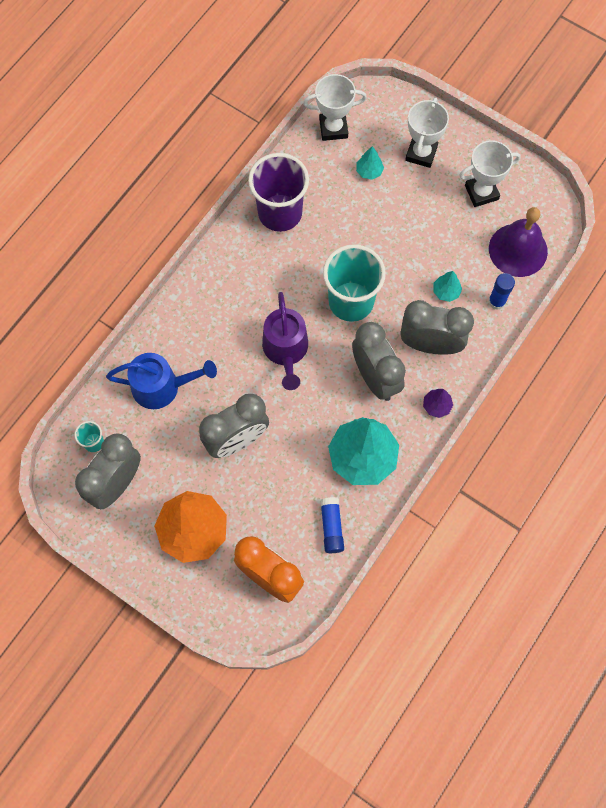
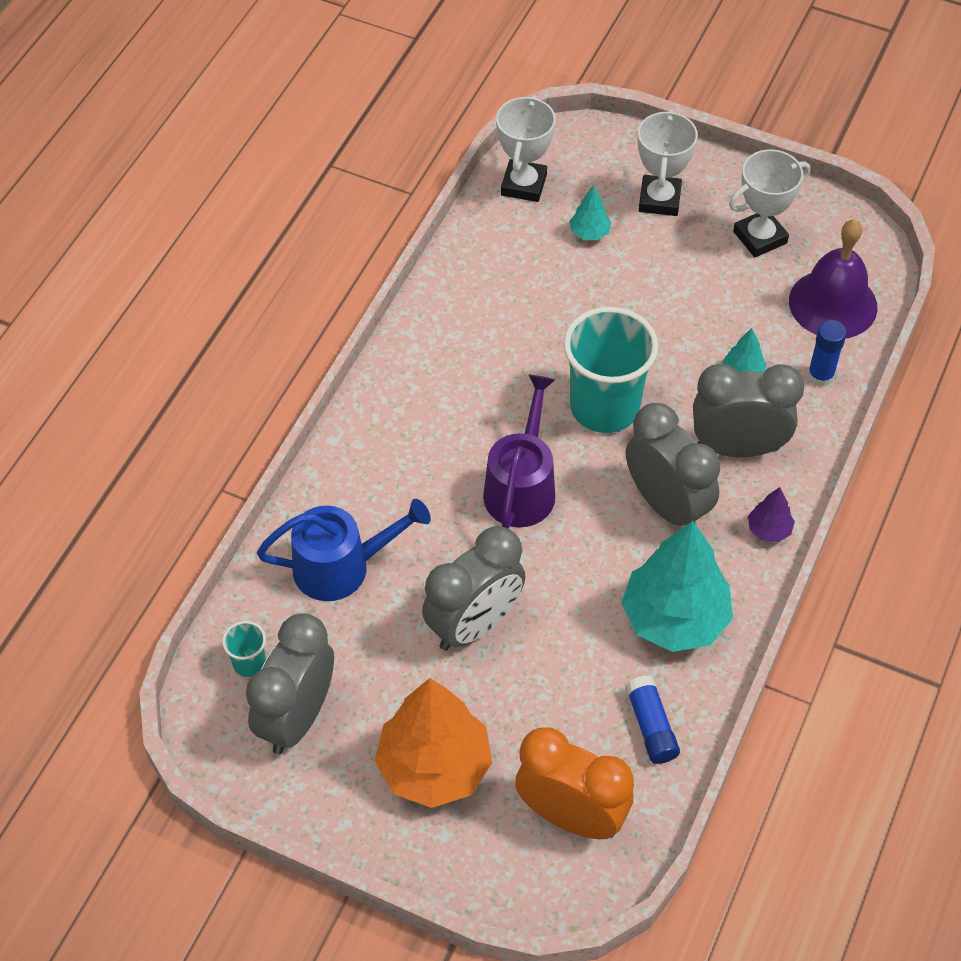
camera: 10 degrees left, 15 degrees down
(280, 213) = (470, 304): purple cup -> none
(286, 350) = (521, 487): purple watering can -> purple watering can turned 150 degrees counterclockwise
(333, 128) = (523, 185): white trophy -> white trophy turned 60 degrees counterclockwise

